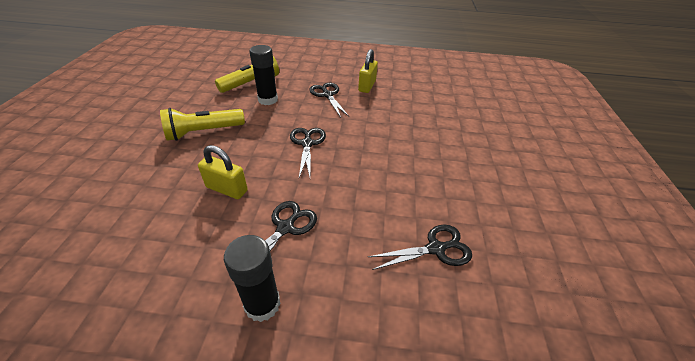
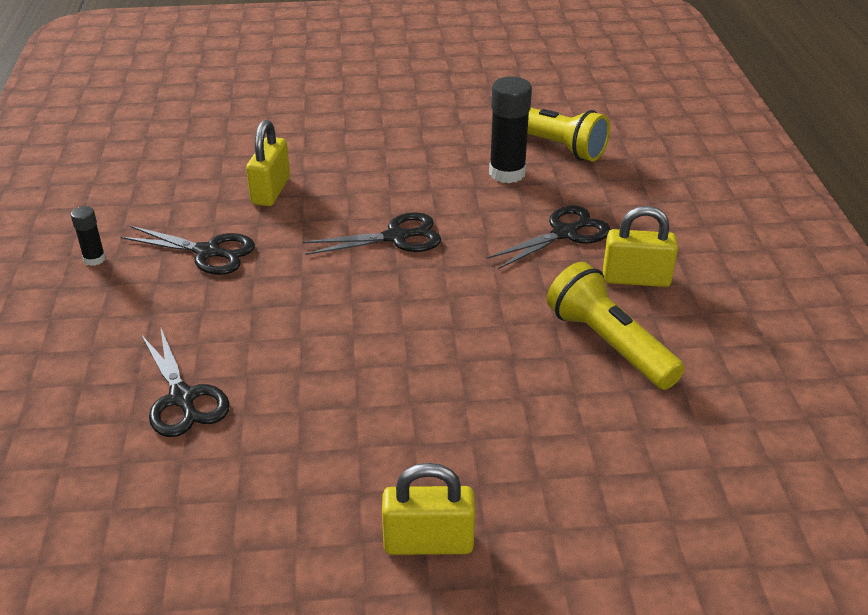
camera: 80 degrees right, 5 degrees down
(203, 132) = (387, 141): yellow flashlight -> yellow flashlight (609, 344)
(262, 304) = (94, 259): black glue stick -> black glue stick, size x0.52
(525, 167) = (428, 542): none -> yellow padlock

